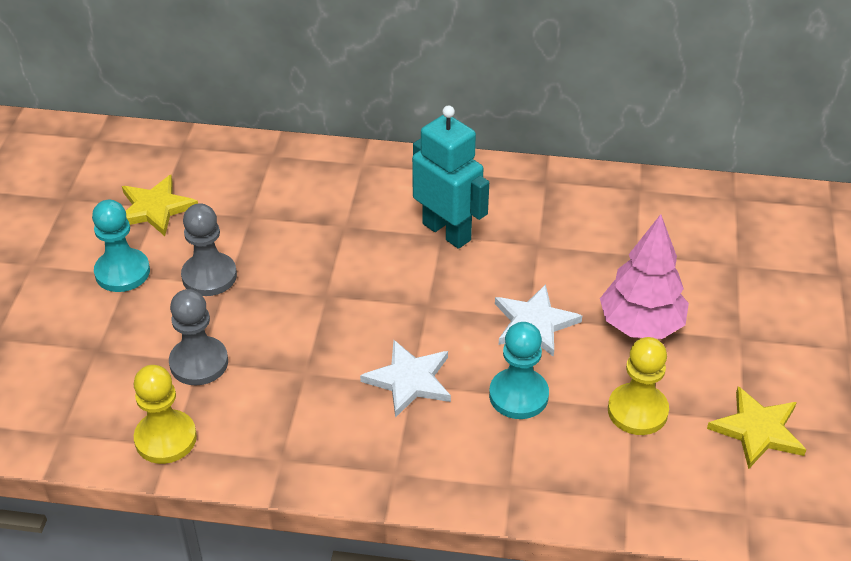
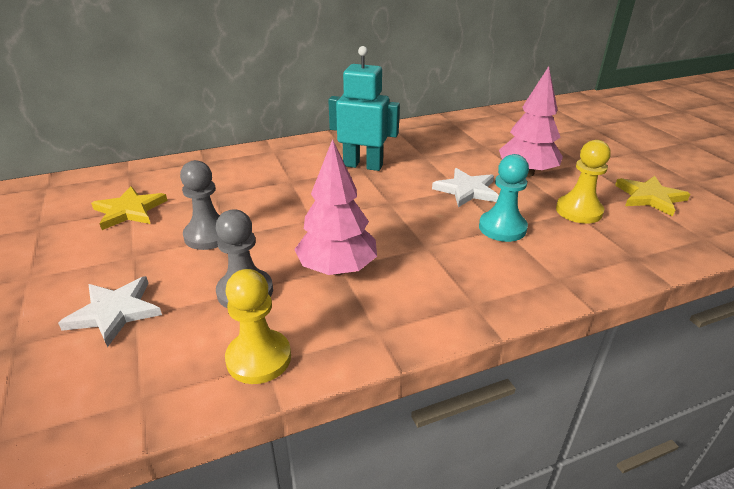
camera: 30 degrees left, 10 degrees down
(122, 272) = (126, 256): turquoise pawn -> none
(299, 373) = (337, 269): none -> pink tree
(409, 380) = (422, 245): white star -> white star (114, 312)

